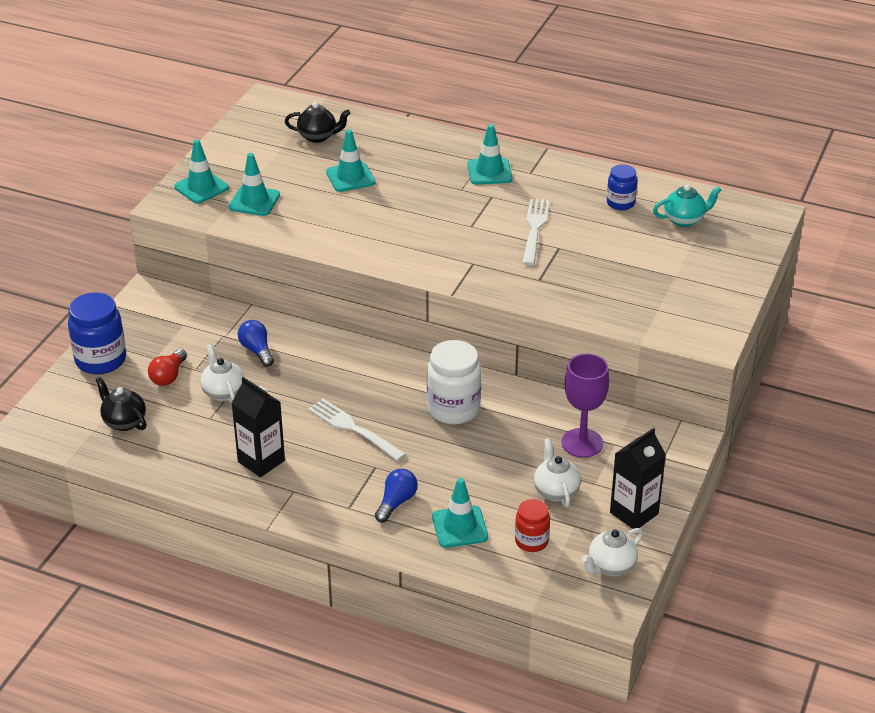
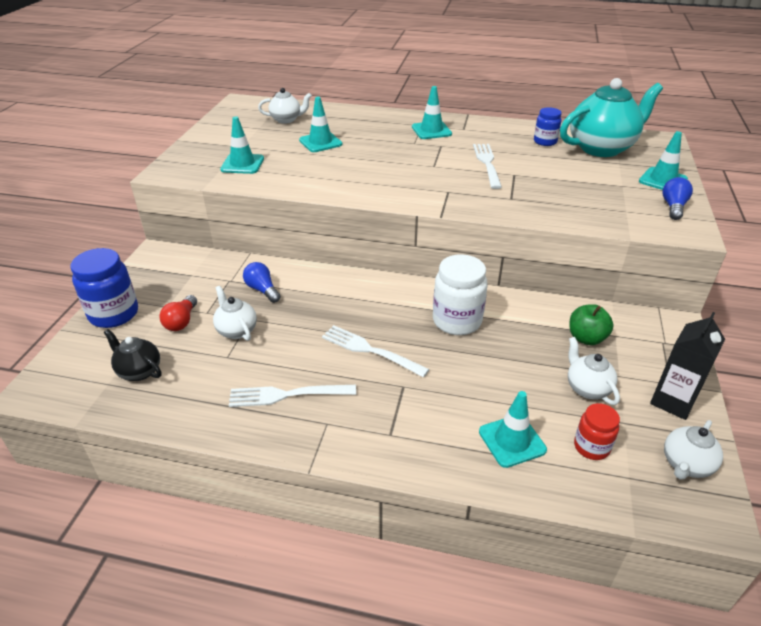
camera: 10 degrees left, 0 degrees up
(201, 187) = (194, 158): turquoise traffic cone -> turquoise traffic cone (662, 180)
(261, 461) = (286, 395): black carton -> white fork
(318, 136) = (286, 120): black teapot -> white teapot
(396, 502) = (437, 422): blue light bulb -> blue light bulb (673, 207)
(582, 443) = (586, 338): purple goblet -> green apple
(684, 220) = (601, 148): turquoise teapot -> turquoise teapot, size x2.00

